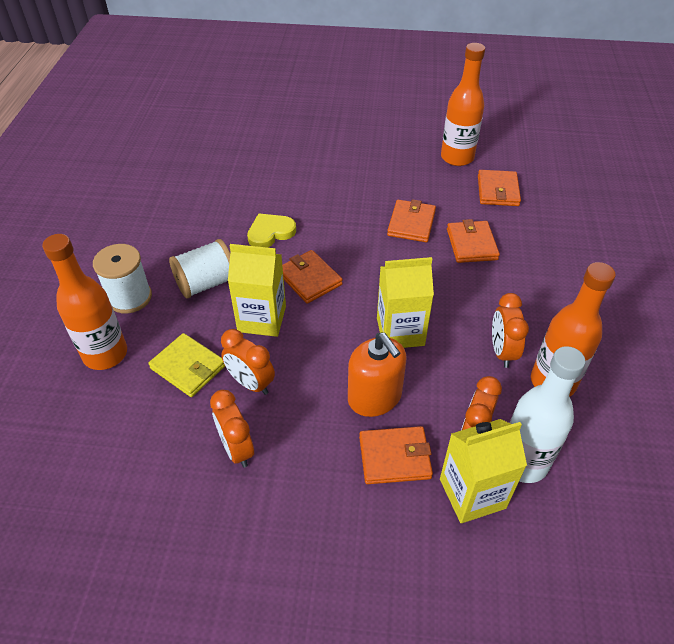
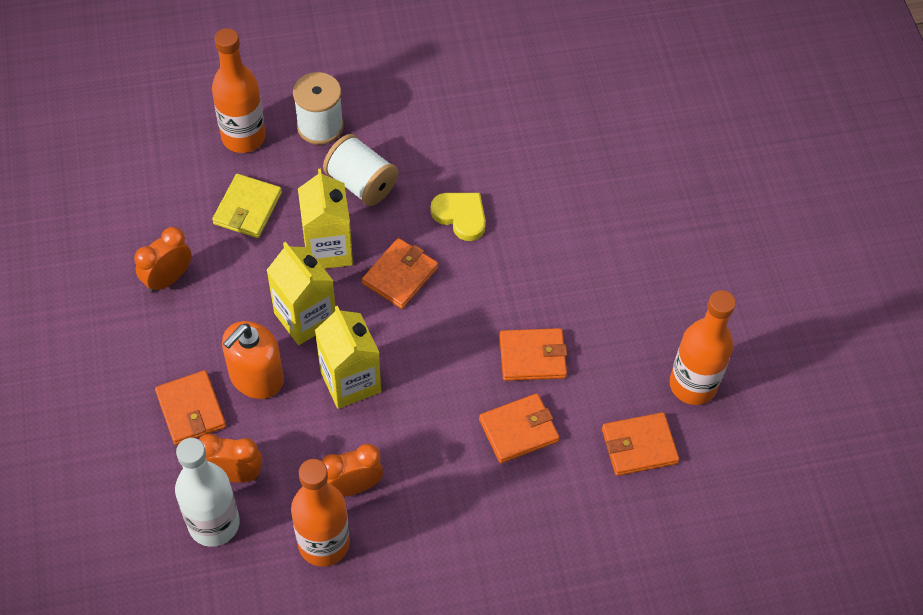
camera: 70 degrees right, 10 degrees up
(251, 383) = (243, 266): orange clock -> none
(472, 493) = (168, 483): yellow carton -> yellow carton (305, 318)

